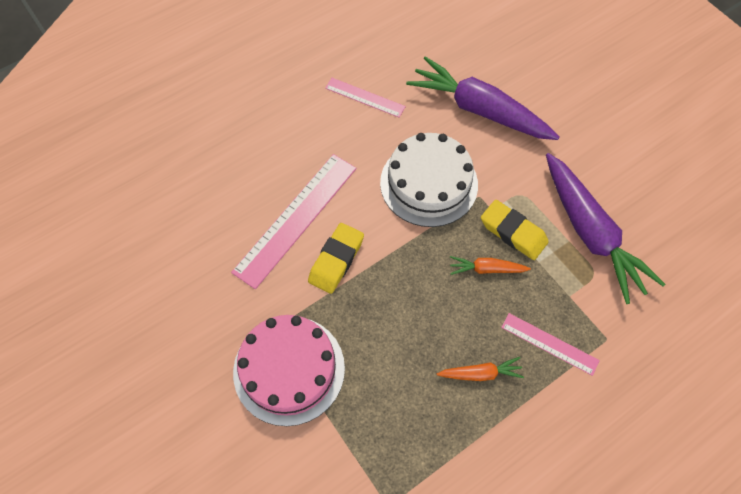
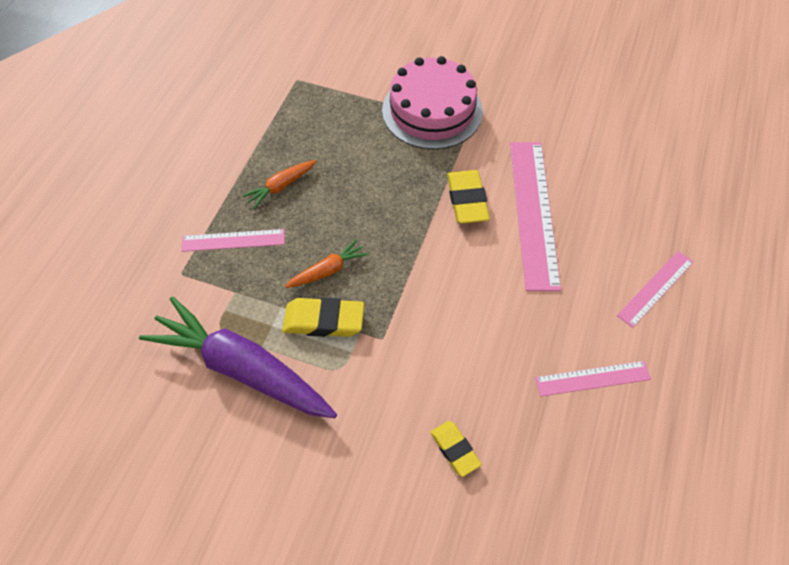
camera: 145 degrees right, 5 degrees down
(271, 120) = (655, 288): none -> pink ruler
(429, 183) = (443, 320): white cake -> none
(479, 110) = (455, 450): purple carrot -> yellow eraser

